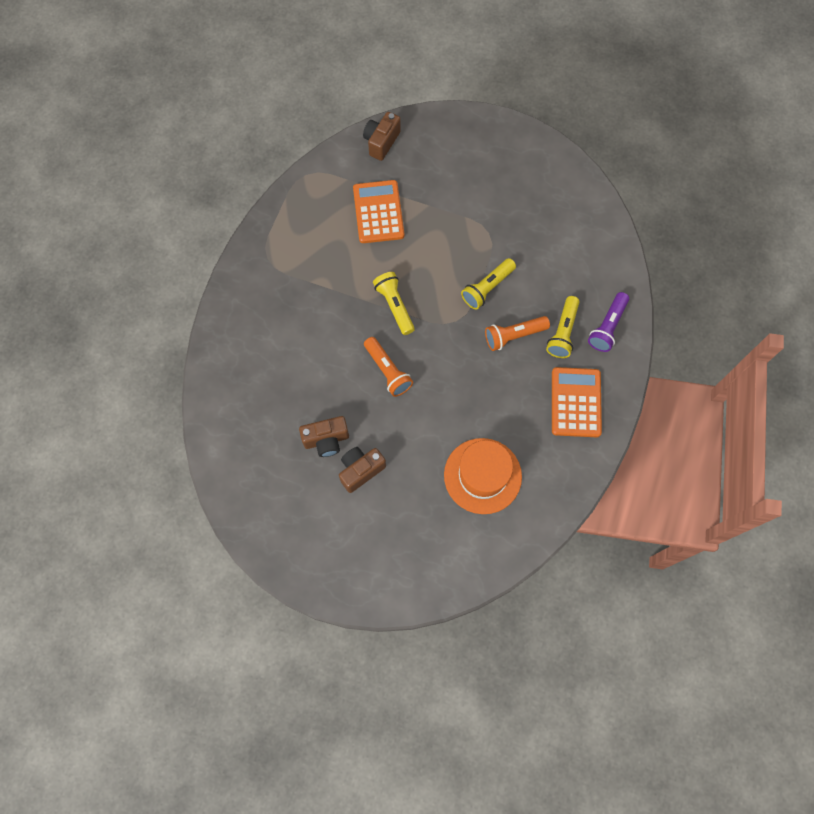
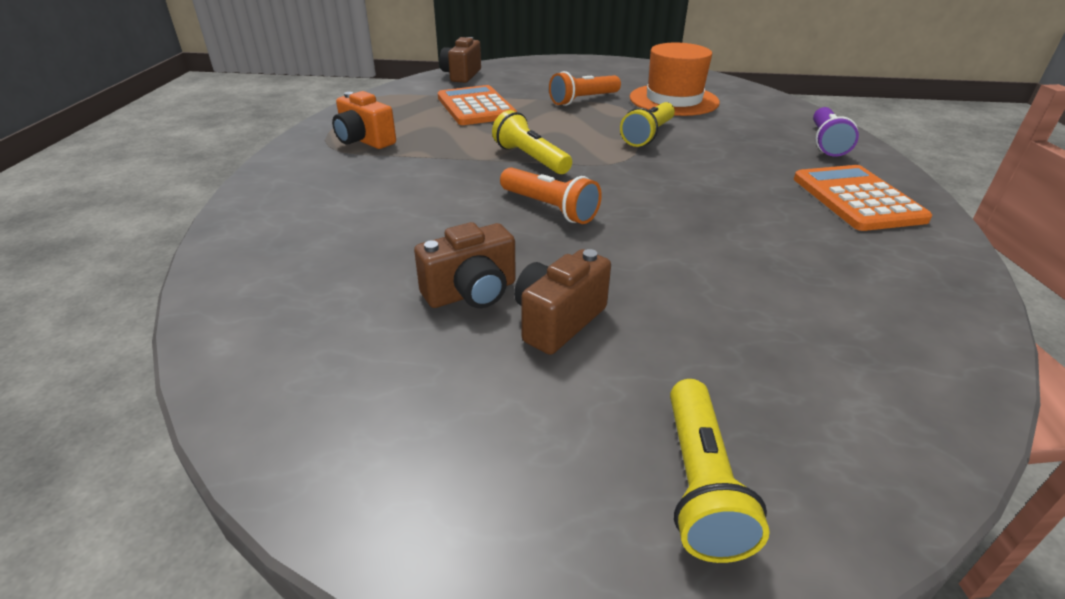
camera: 15 degrees left, 35 degrees down
(291, 255) = (364, 141): none -> orange camera
(482, 475) = (793, 290): orange hat -> orange hat (673, 100)
(514, 336) = (714, 161): orange flashlight -> orange flashlight (583, 100)
(563, 332) = (775, 152): yellow flashlight -> yellow flashlight (700, 483)

